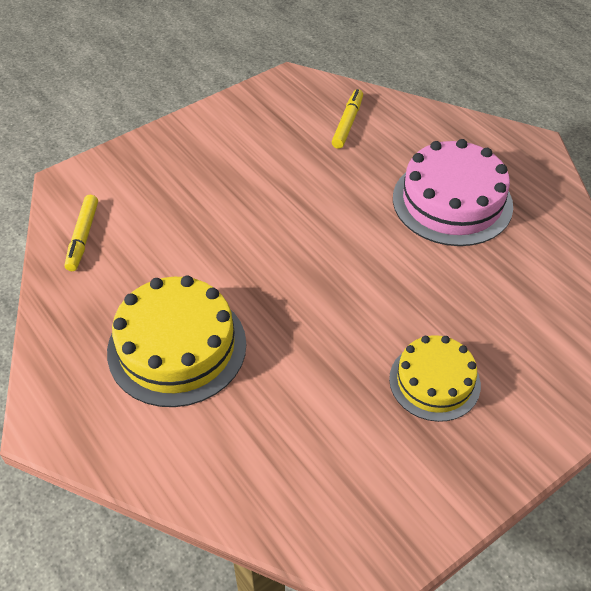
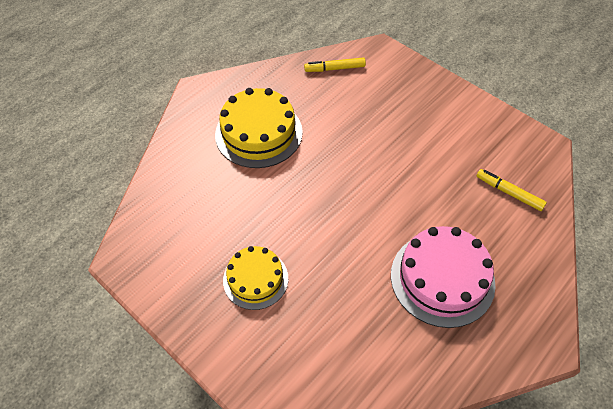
camera: 80 degrees right, 5 degrees up
(347, 123) = (509, 192): yellow marker -> yellow marker turned 150 degrees counterclockwise

